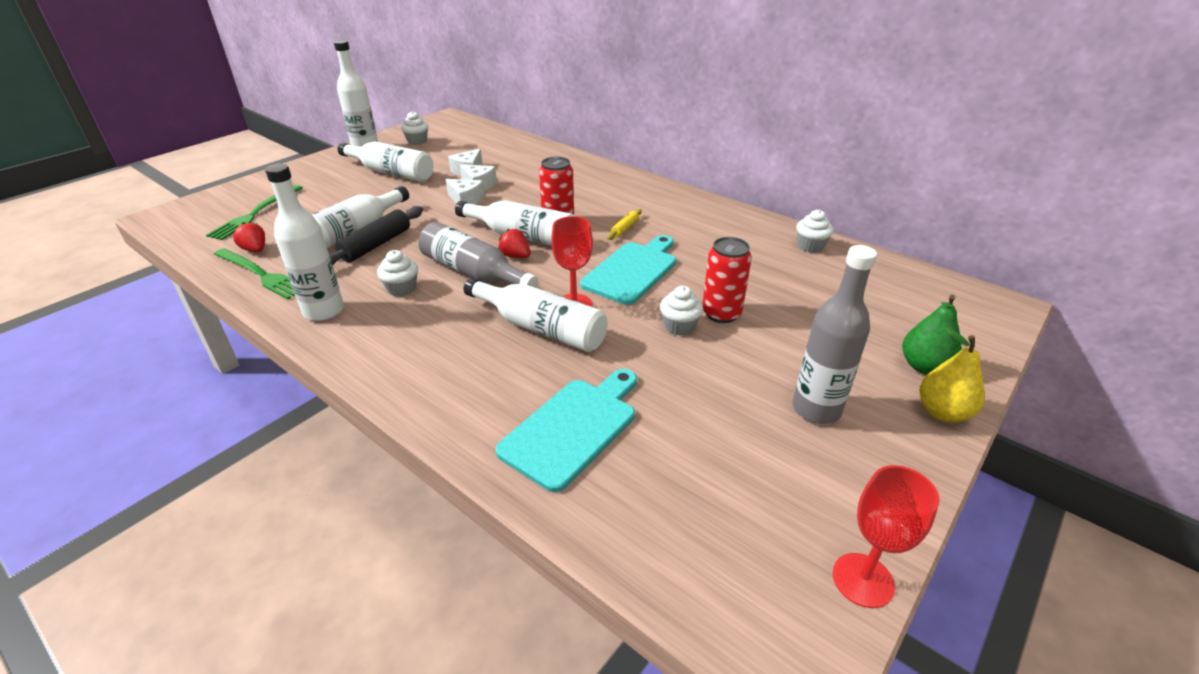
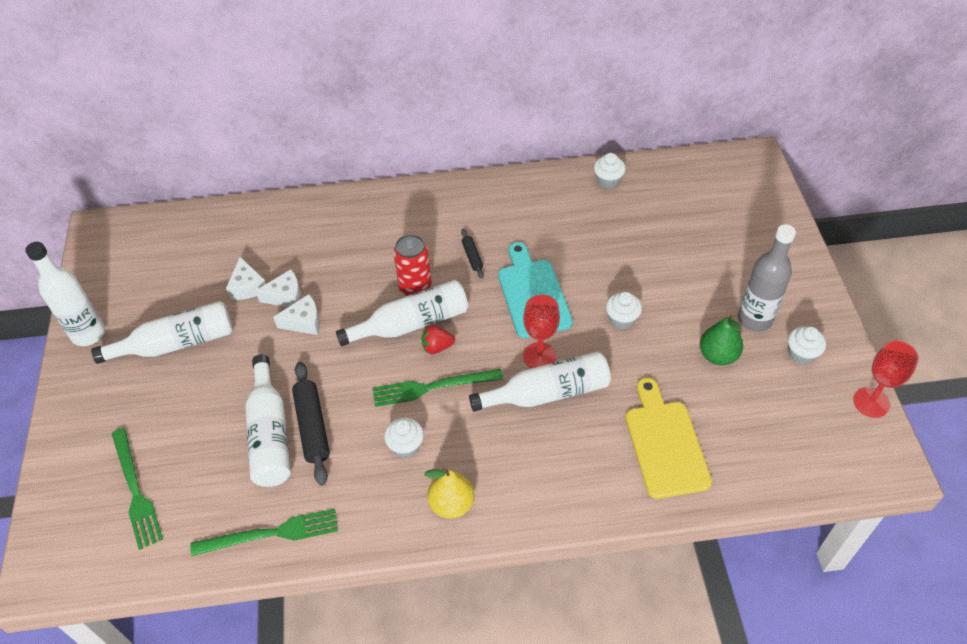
camera: 45 degrees left, 15 degrees up
(255, 250) = (216, 520): red strawberry -> none
(323, 311) = (384, 513): white bottle -> none
(417, 141) = (127, 285): white cupcake -> white cupcake (801, 354)
(474, 273) = (432, 387): grey bottle -> green fork
(573, 428) = (665, 444): turquoise cutting board -> yellow cutting board
(624, 229) = (472, 256): yellow rolling pin -> black rolling pin
(721, 313) = (630, 288): red can -> none
(923, 366) = (767, 242): green pear -> green pear (717, 355)
(942, 412) = (805, 270): yellow pear -> yellow pear (451, 504)

